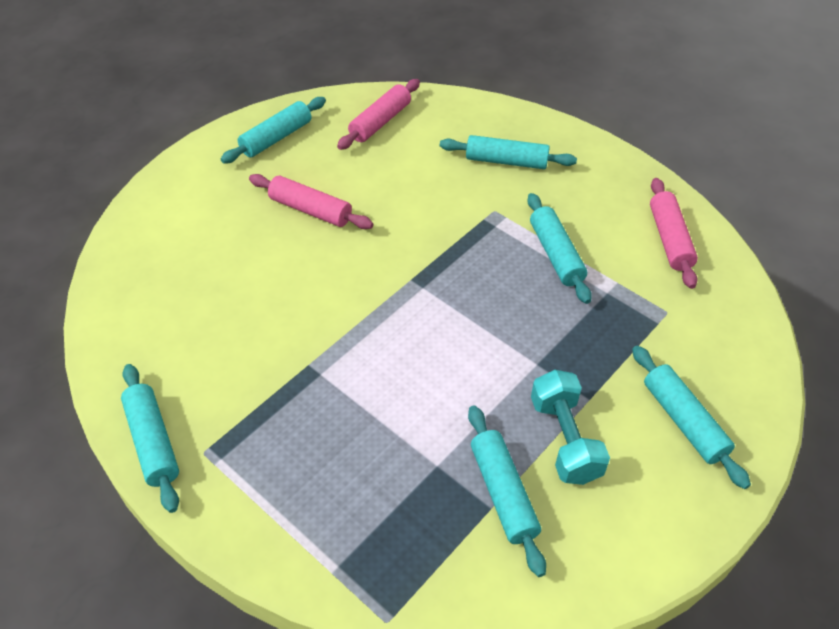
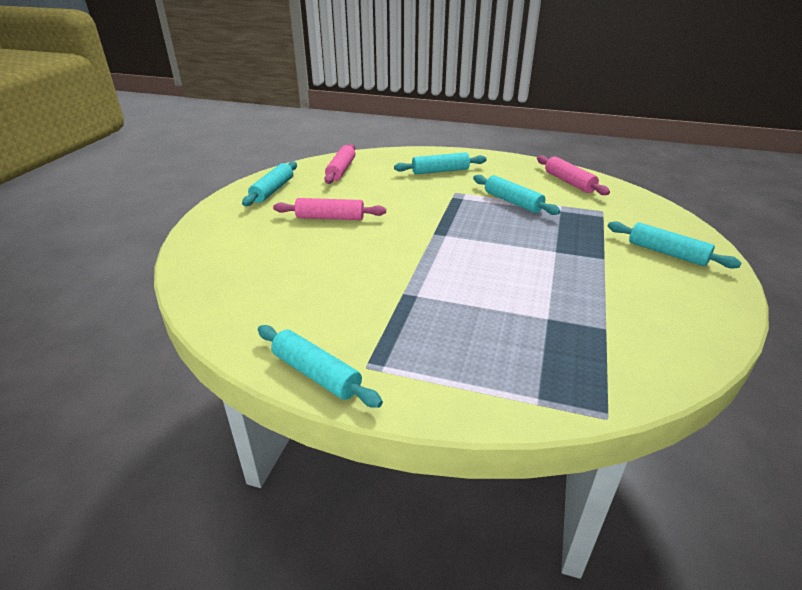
camera: 25 degrees left, 15 degrees down
(503, 493) = (605, 318): turquoise rolling pin -> none
(564, 439) = (612, 281): turquoise dumbbell -> none

